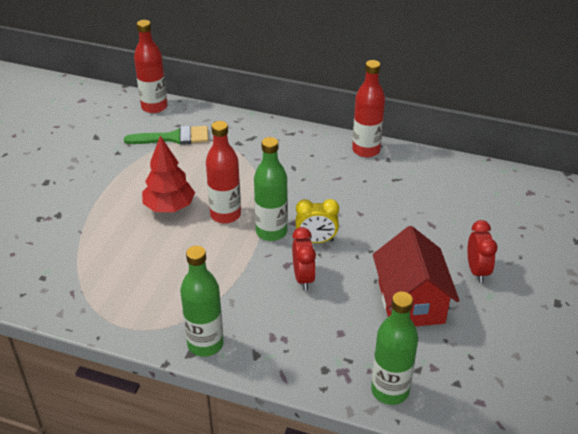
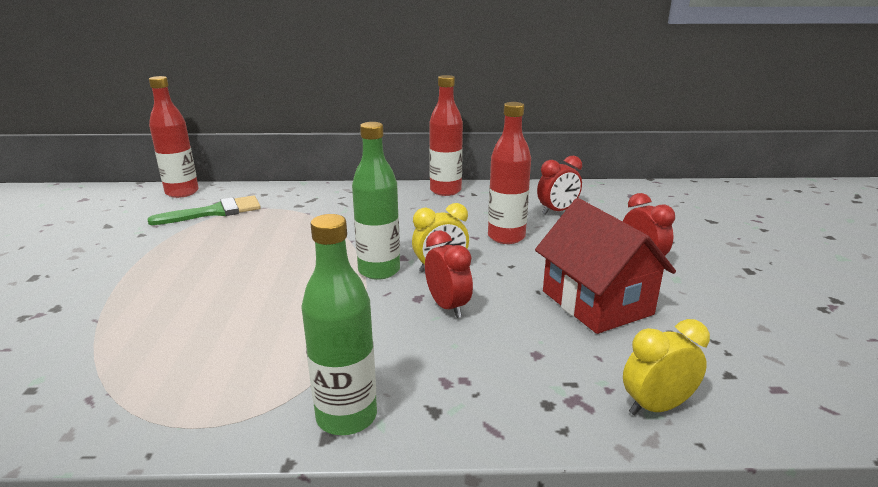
camera: 20 degrees left, 15 degrees down
(169, 207) = (230, 271): red tree -> none
(225, 215) = (310, 265): red bottle -> red bottle (506, 237)
(390, 390) = (656, 406): green bottle -> yellow clock
(447, 198) = (557, 211): none -> red clock

